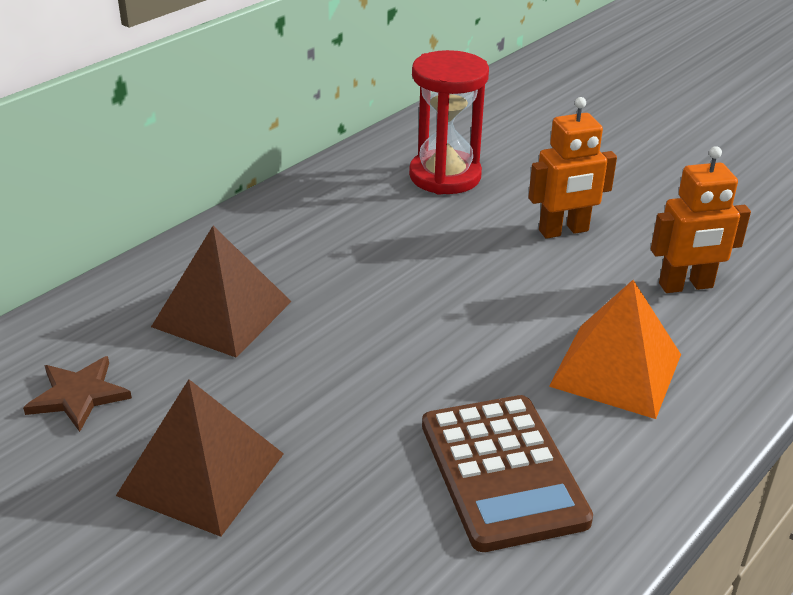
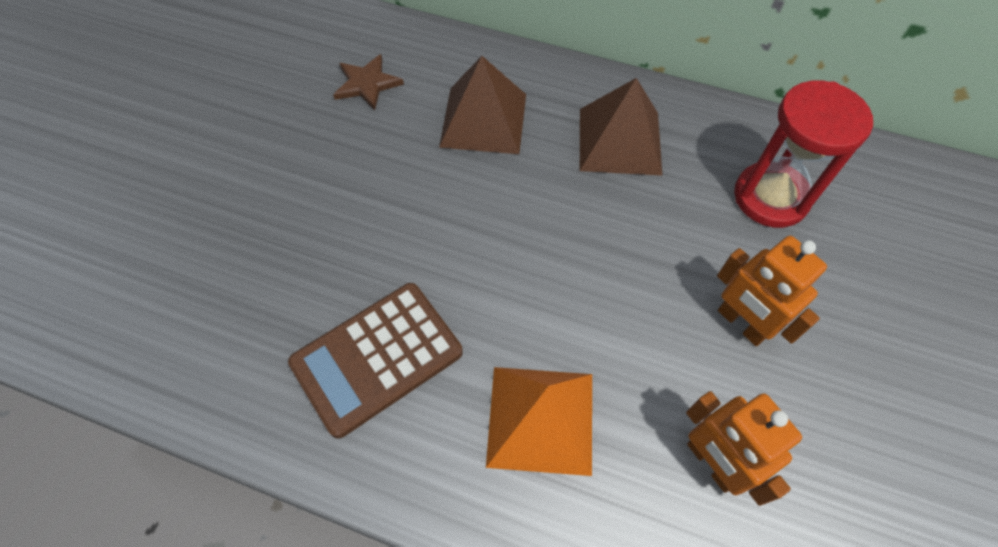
camera: 70 degrees right, 25 degrees up
(202, 474) = (317, 175): brown pyramid -> brown pyramid (620, 141)

